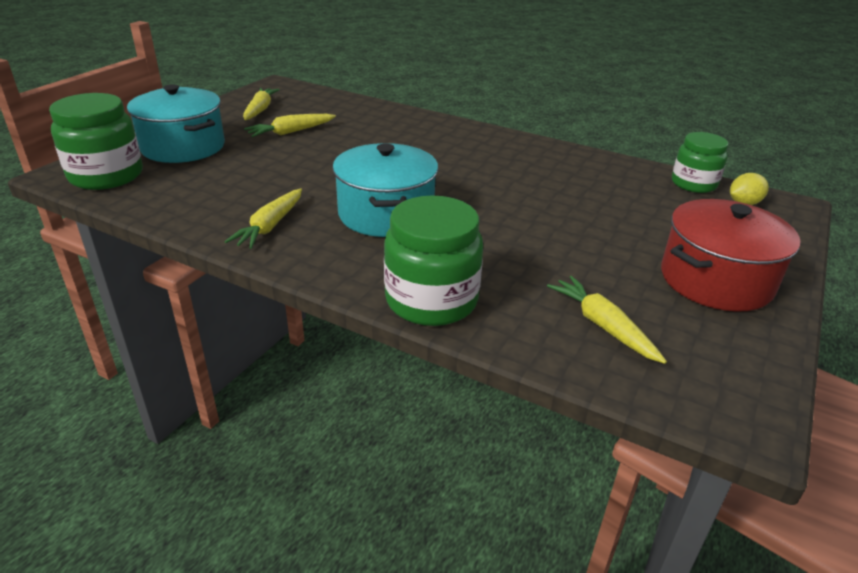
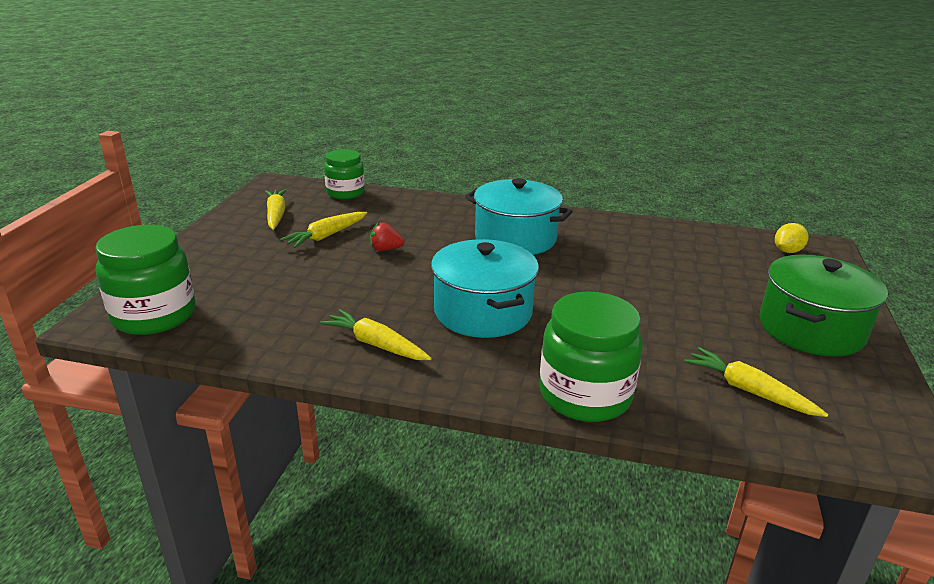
camera: 15 degrees left, 5 degrees down
(183, 147) = (219, 269): turquoise pot -> turquoise pot (515, 238)
(270, 226) = (376, 344): yellow carrot -> yellow carrot turned 120 degrees clockwise
(335, 149) = (385, 249): none -> red strawberry
(693, 184) = (736, 238): green jar -> green jar (345, 193)
(716, 280) = (811, 329): red pot -> green pot

